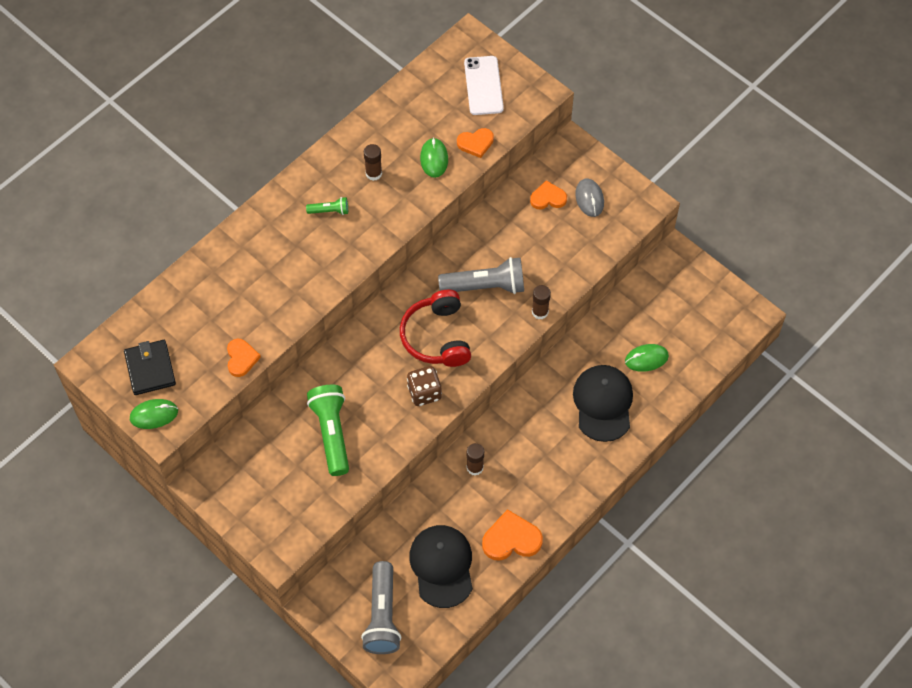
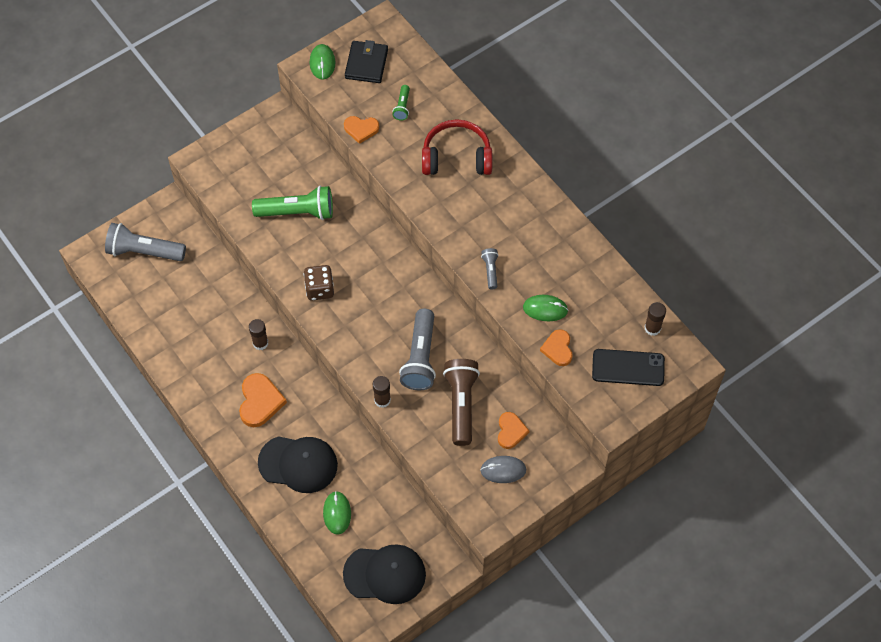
camera: 100 degrees right, 0 degrees up
(150, 369) = (366, 64): black wallet -> black wallet turned 75 degrees counterclockwise
(329, 211) = (501, 214): green flashlight -> green flashlight (402, 107)
(373, 173) = (537, 255): brown glue stick -> brown glue stick (652, 328)
(399, 211) = (490, 271): none -> grey flashlight
(437, 337) = (374, 308): red headphones -> red headphones (456, 157)
(442, 566) = (175, 302): black cap -> black cap (385, 574)
(483, 85) = (628, 368): white phone -> black phone
(511, 539) = (184, 361): orange heart -> orange heart (260, 401)
(529, 243) = (461, 405): none -> brown flashlight

